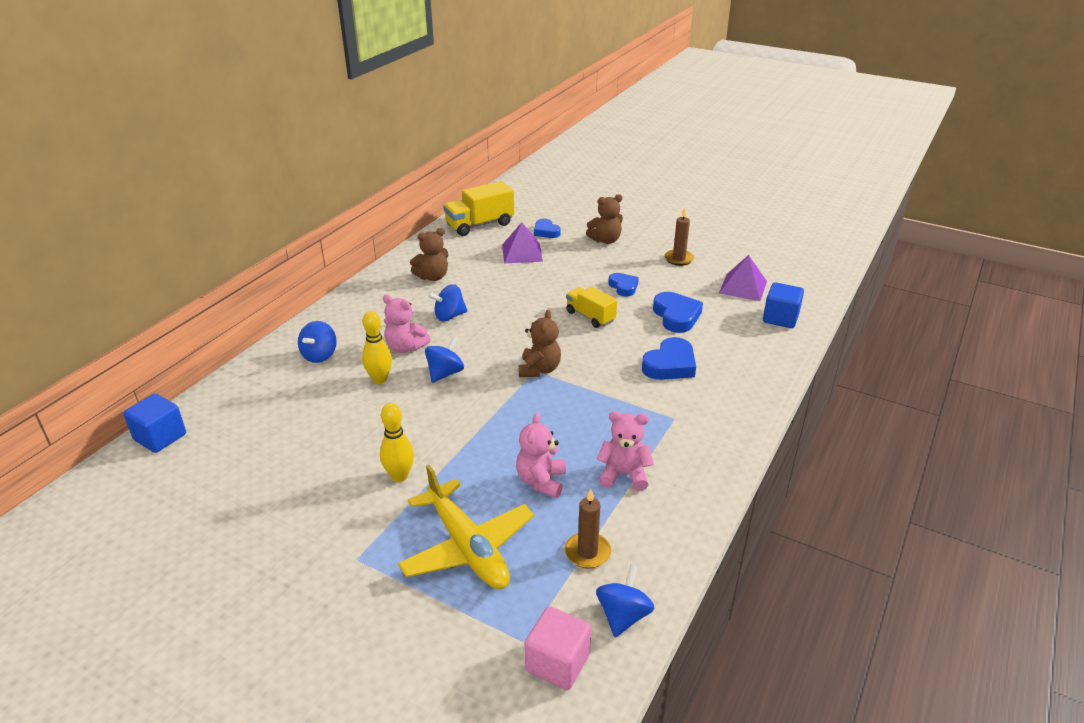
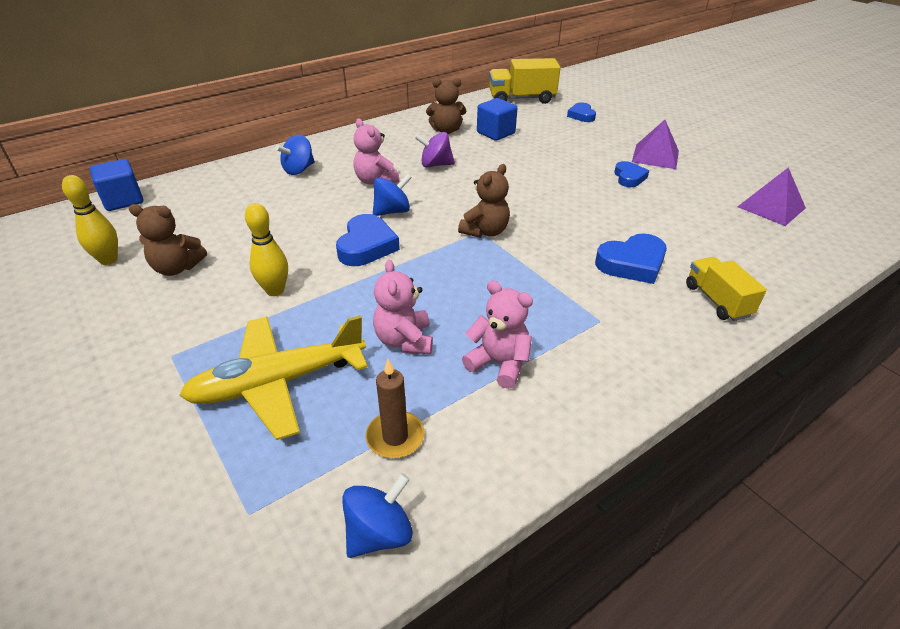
camera: 25 degrees right, 5 degrees up
(380, 379) = (331, 201): yellow bowling pin -> yellow bowling pin (108, 260)
(449, 316) = (435, 165): blue spinning top -> purple spinning top
(467, 547) = (277, 383): yellow plane -> yellow plane turned 75 degrees clockwise
(522, 253) = (545, 128): purple pyramid -> purple pyramid (655, 156)
(541, 481) = (404, 340): pink teddy bear -> pink teddy bear turned 45 degrees counterclockwise
(557, 663) = (262, 559): pink cube -> none
(590, 316) = (574, 196): yellow truck -> yellow truck (717, 300)
(605, 240) = (638, 134): brown teddy bear -> brown teddy bear (177, 268)
(676, 316) = (671, 217): blue heart -> blue heart (366, 246)
(678, 259) = (709, 165): brown candle -> none
(780, 318) = (802, 249): blue cube -> blue cube (495, 133)

